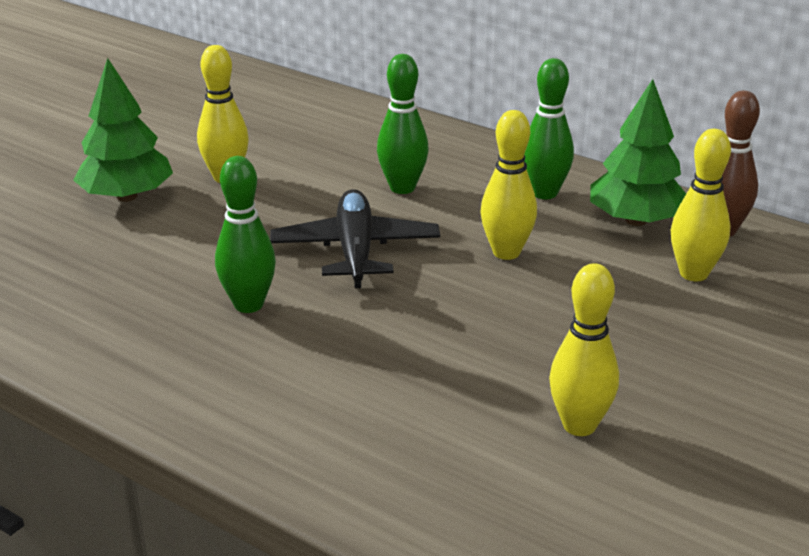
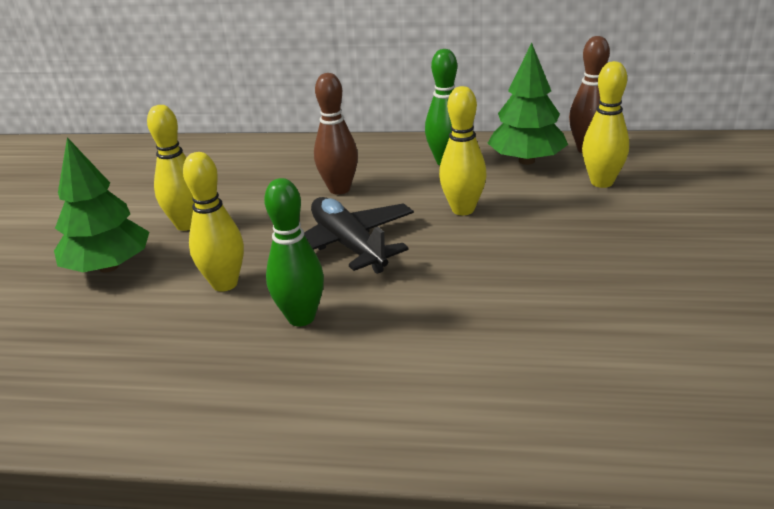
camera: 25 degrees left, 0 degrees up
(402, 188) = (339, 189): green bowling pin -> brown bowling pin
(579, 425) = (649, 314): yellow bowling pin -> yellow bowling pin (225, 284)

